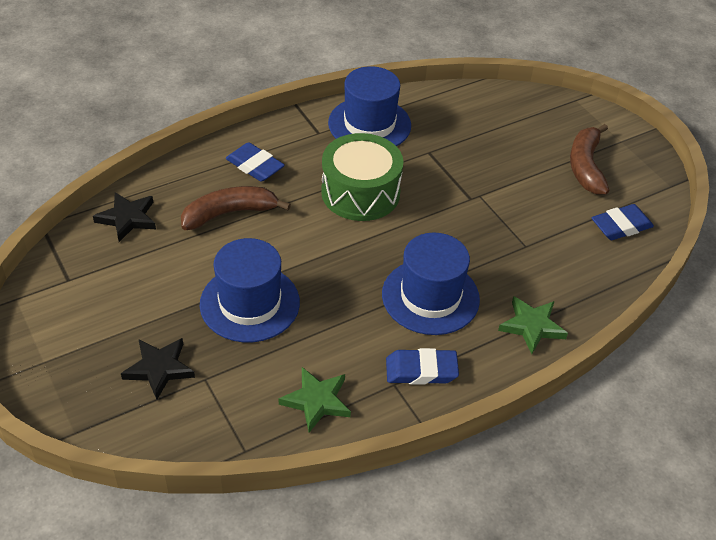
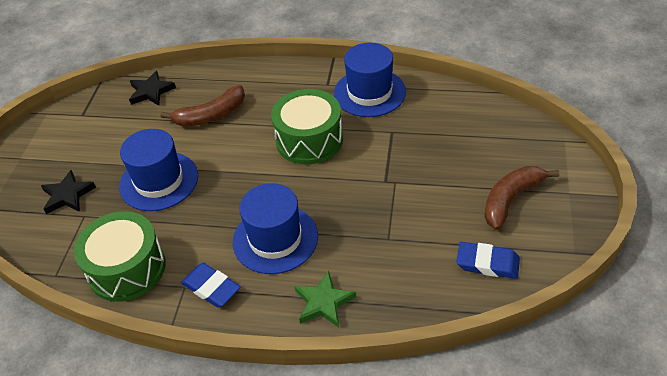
camera: 45 degrees right, 0 degrees up
(229, 213) = (211, 115): brown banana -> brown banana turned 135 degrees clockwise
(255, 166) = (260, 90): blue eraser -> none
(316, 401) = (127, 268): green star -> green drum

